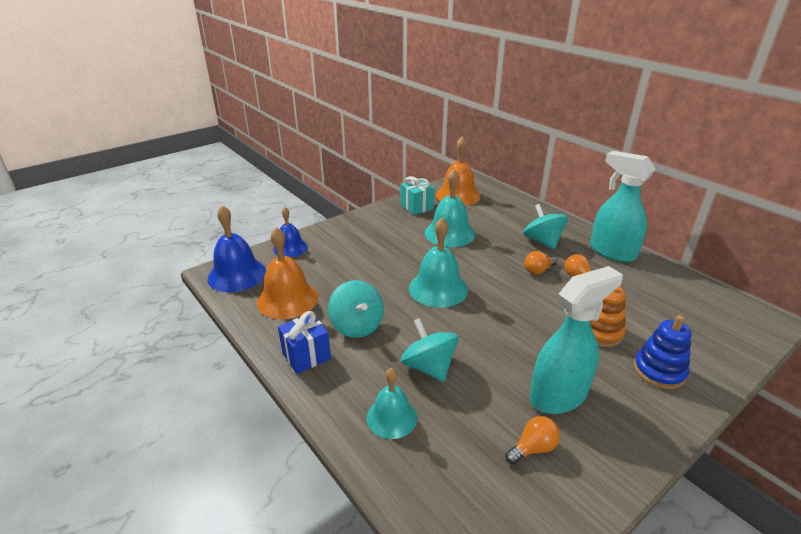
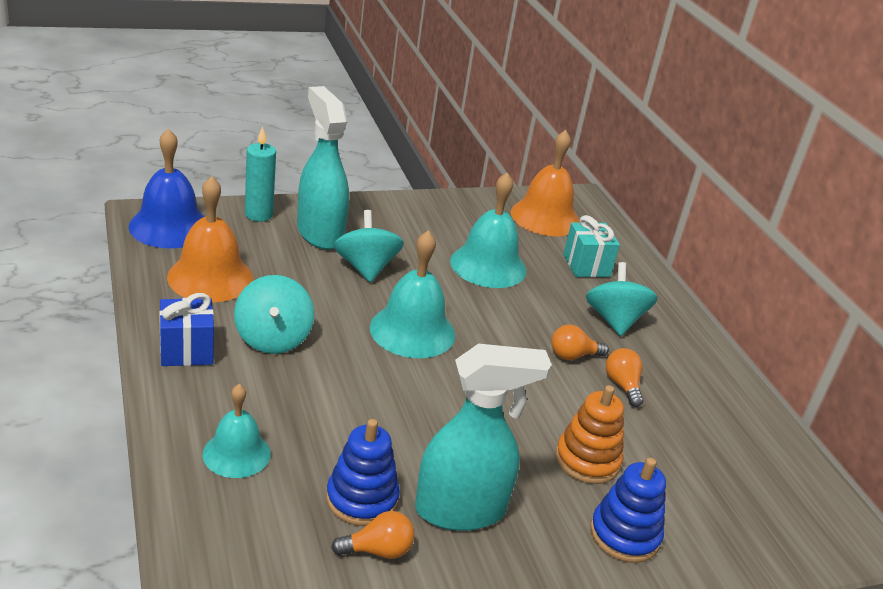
camera: 15 degrees right, 0 degrees up
(290, 248) = (258, 214): blue bell -> turquoise candle
(416, 207) = (471, 215): turquoise gift -> turquoise gift (586, 265)
(428, 367) = (324, 417): turquoise spinning top -> turquoise spinning top (366, 268)
(495, 415) = (362, 499): none -> blue stacking toy
(611, 252) = (706, 369): turquoise spray bottle -> turquoise spray bottle (320, 233)

